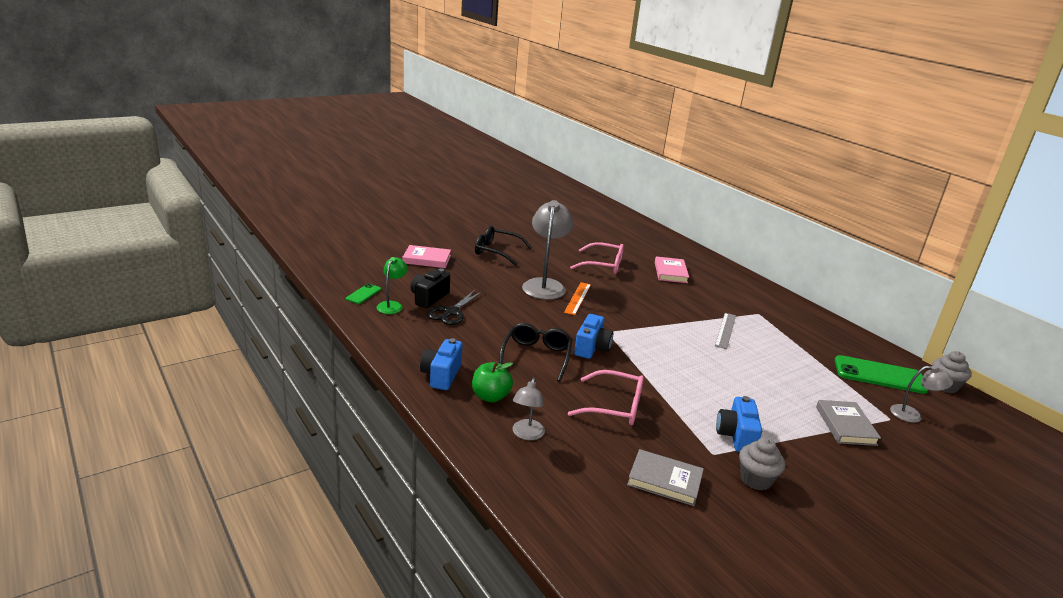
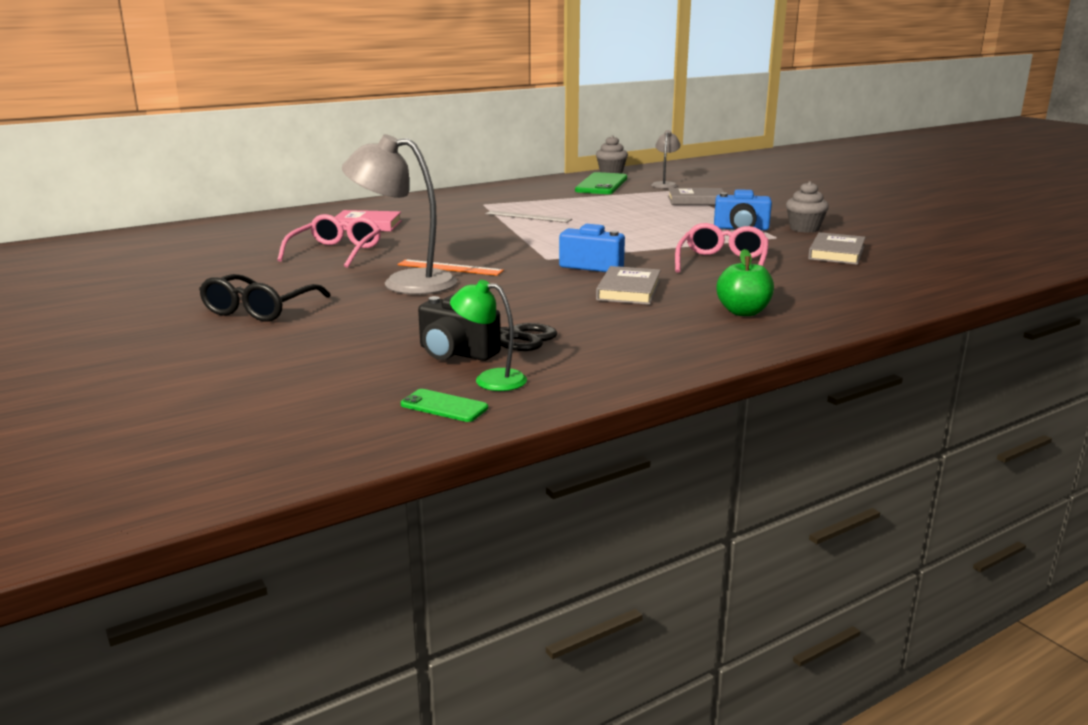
camera: 85 degrees left, 5 degrees down
(427, 259) = (280, 360): pink book -> none
(441, 375) = (709, 338): blue camera -> none
(526, 434) = (810, 297): grey lamp -> none
(536, 356) = (629, 290): black glasses -> grey book

